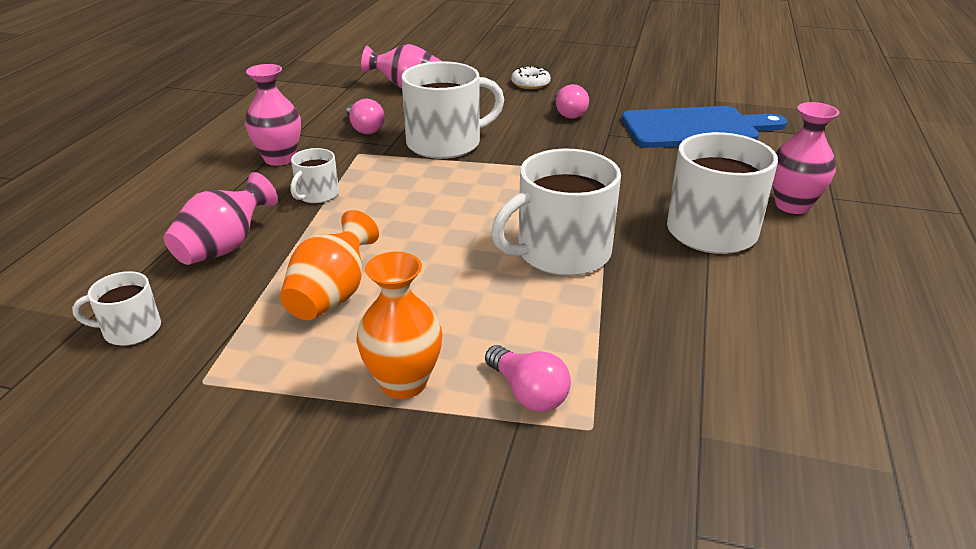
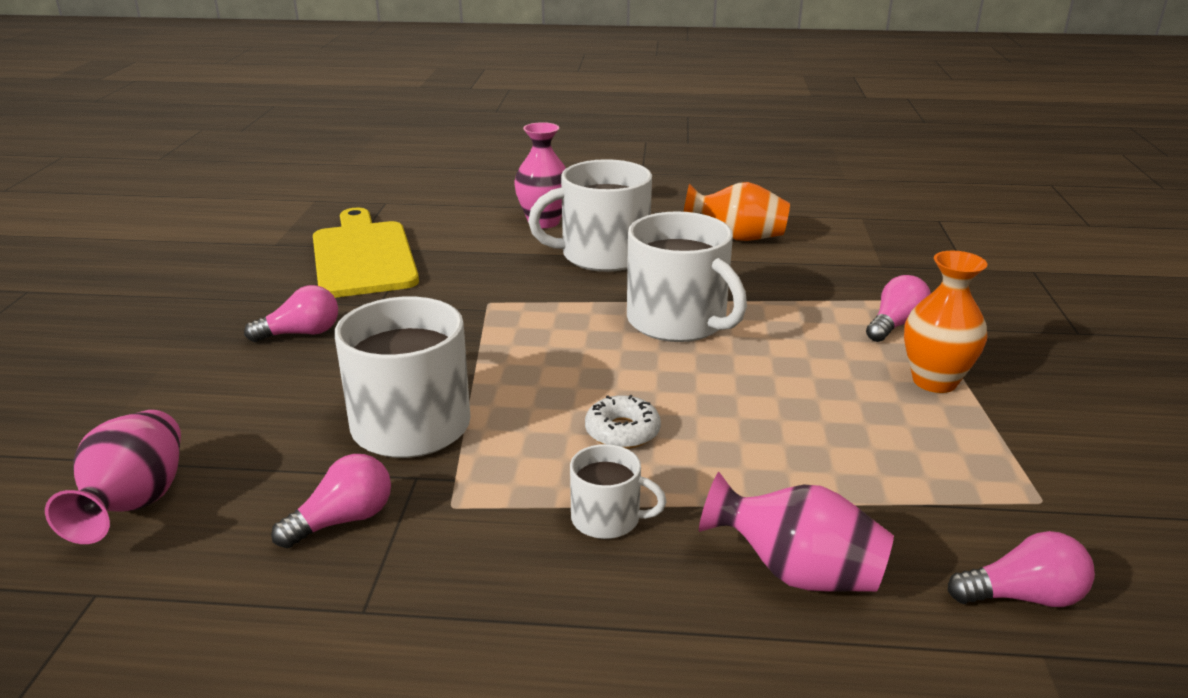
camera: 100 degrees left, 5 degrees down
(130, 330) = (1023, 597): white mug -> pink light bulb
(279, 159) = (483, 601): pink vase -> none
(332, 296) = (841, 448): orange vase -> orange vase (738, 238)
(530, 84) = (165, 371): white donut -> white donut (622, 431)
(695, 128) = (363, 256): blue cutting board -> yellow cutting board

